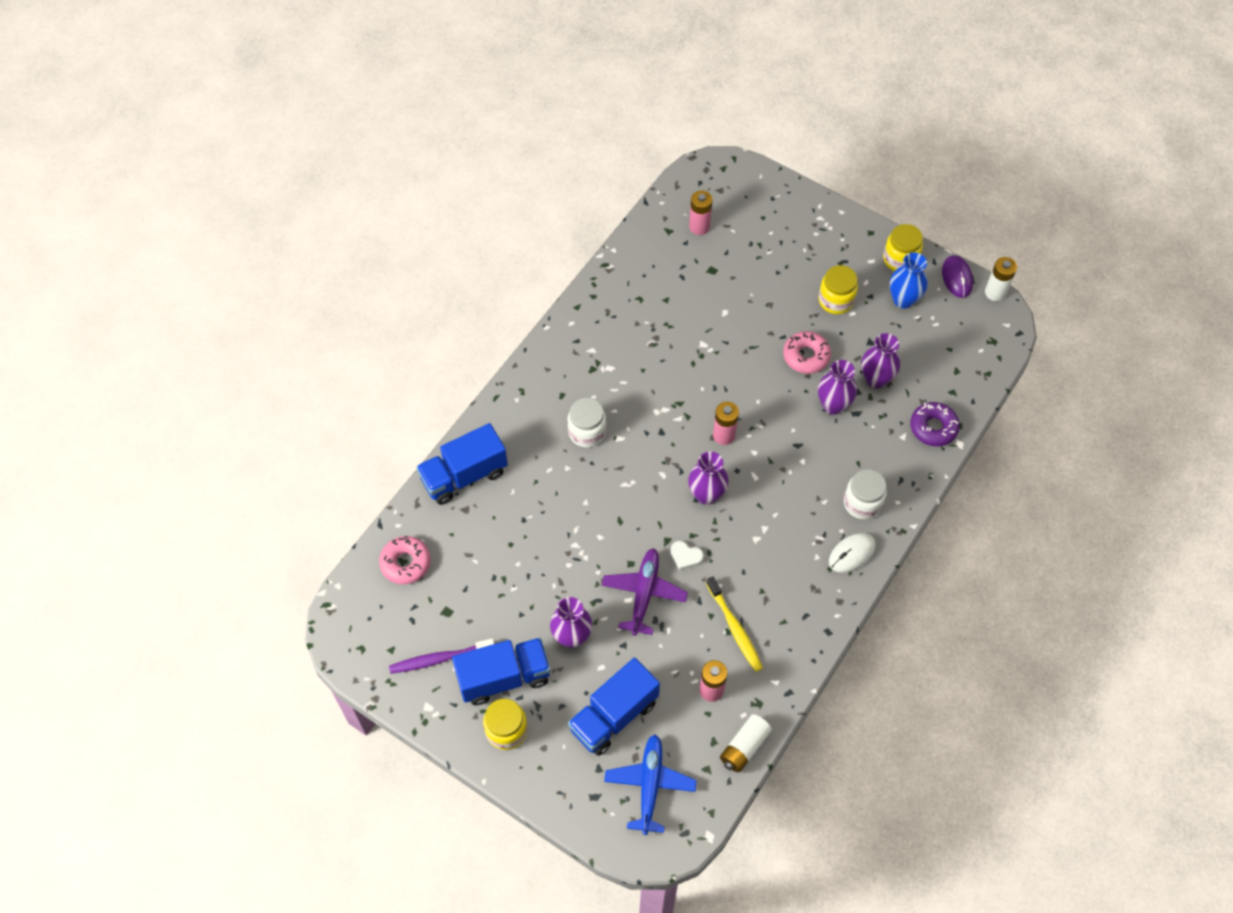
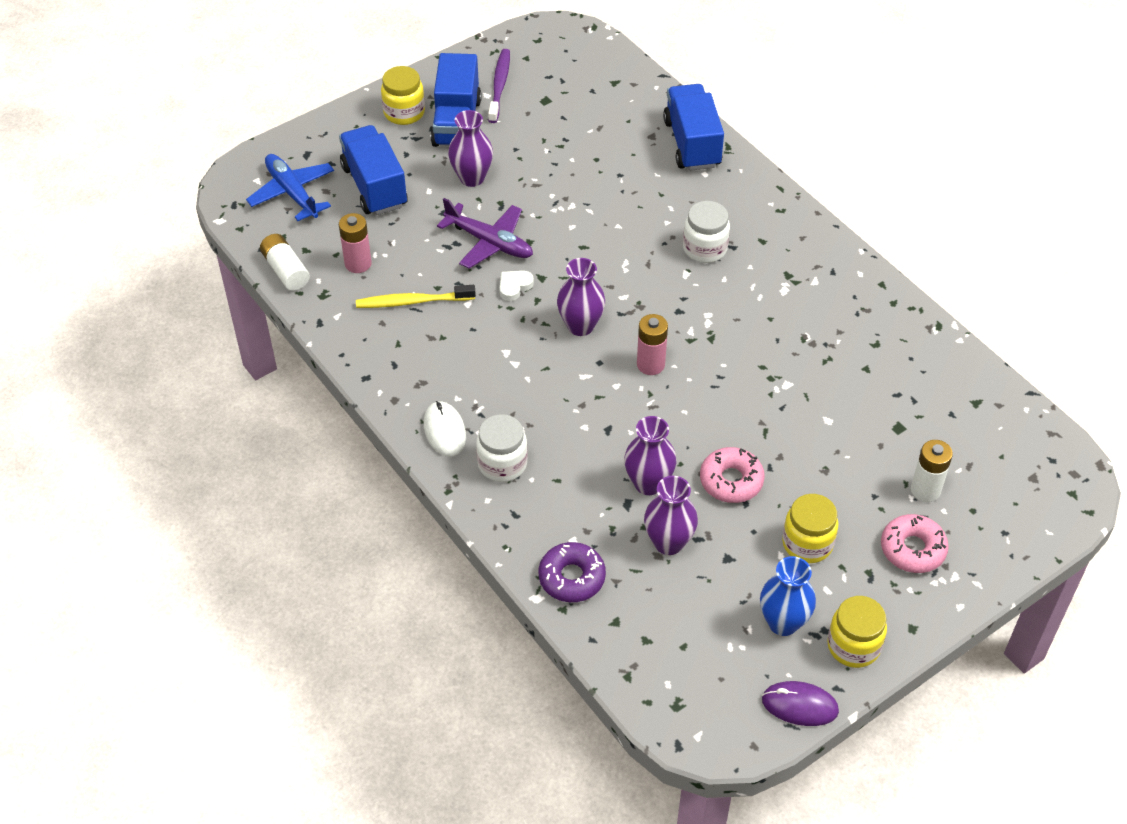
camera: 110 degrees right, 10 degrees down
(405, 563) = (611, 84): pink donut -> pink donut (912, 549)
(650, 785) = (292, 193): blue plane -> blue plane turned 150 degrees counterclockwise
(699, 227) = (974, 436): pink battery -> none
(995, 292) = (758, 744): white battery -> white battery (925, 490)

